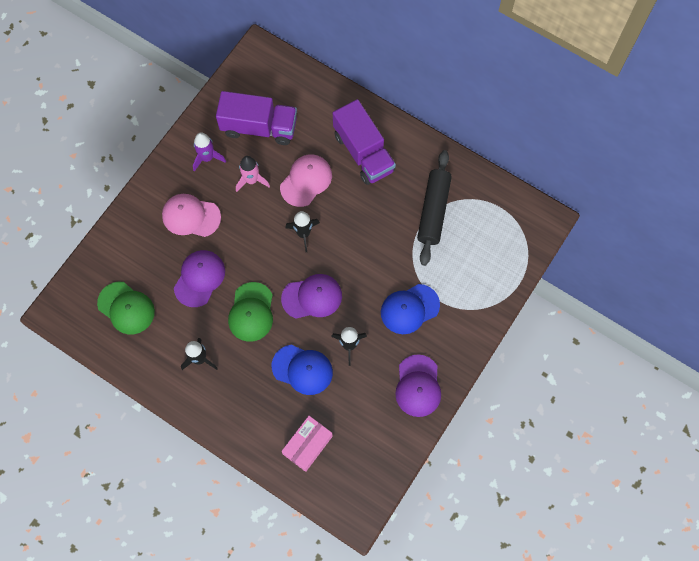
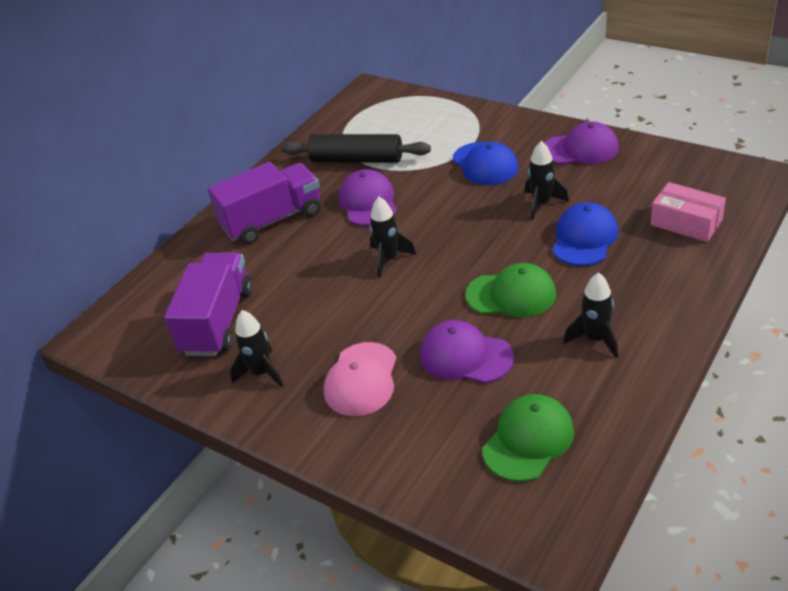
camera: 85 degrees left, 30 degrees down
(207, 158) = (261, 373): purple rocket -> black rocket
(251, 180) = (304, 319): pink rocket -> none
(306, 181) = (309, 265): pink cap -> none
(312, 297) = (480, 241): purple cap -> purple cap (368, 202)

